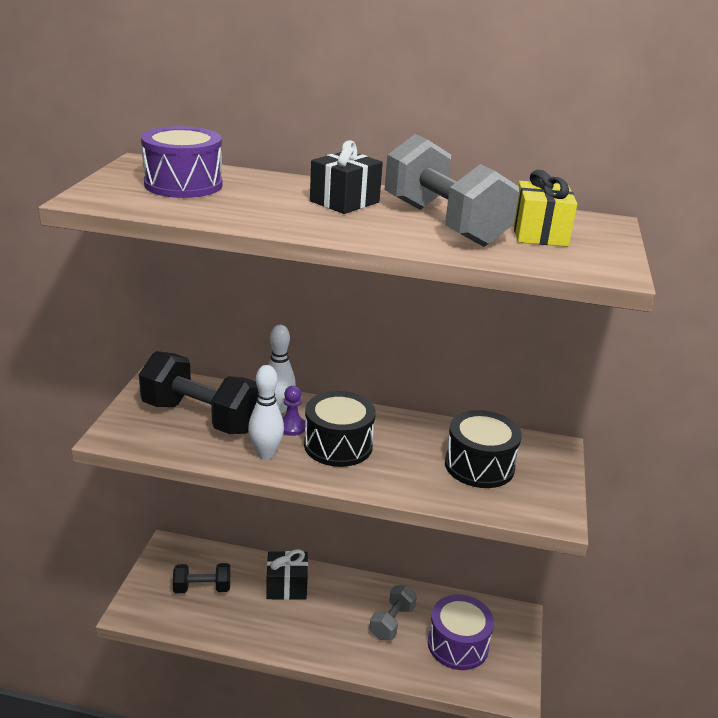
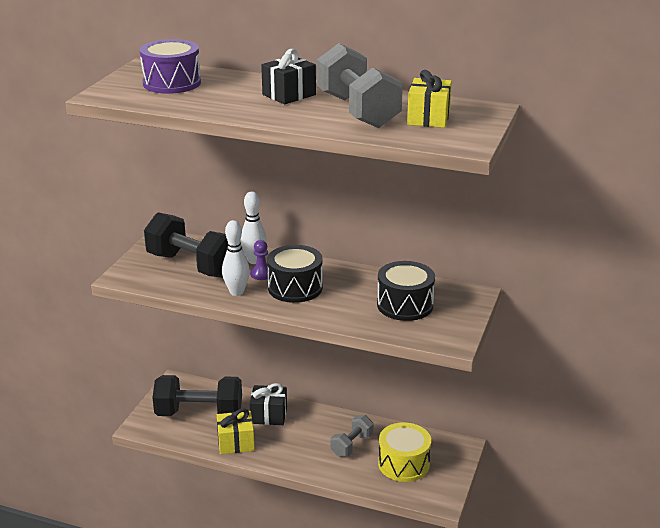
camera: 10 degrees right, 0 degrees up
(202, 588) = (199, 413): black dumbbell -> black dumbbell, size x1.83
(253, 627) = (236, 443): none -> yellow gift
(458, 645) = (403, 464): purple drum -> yellow drum

